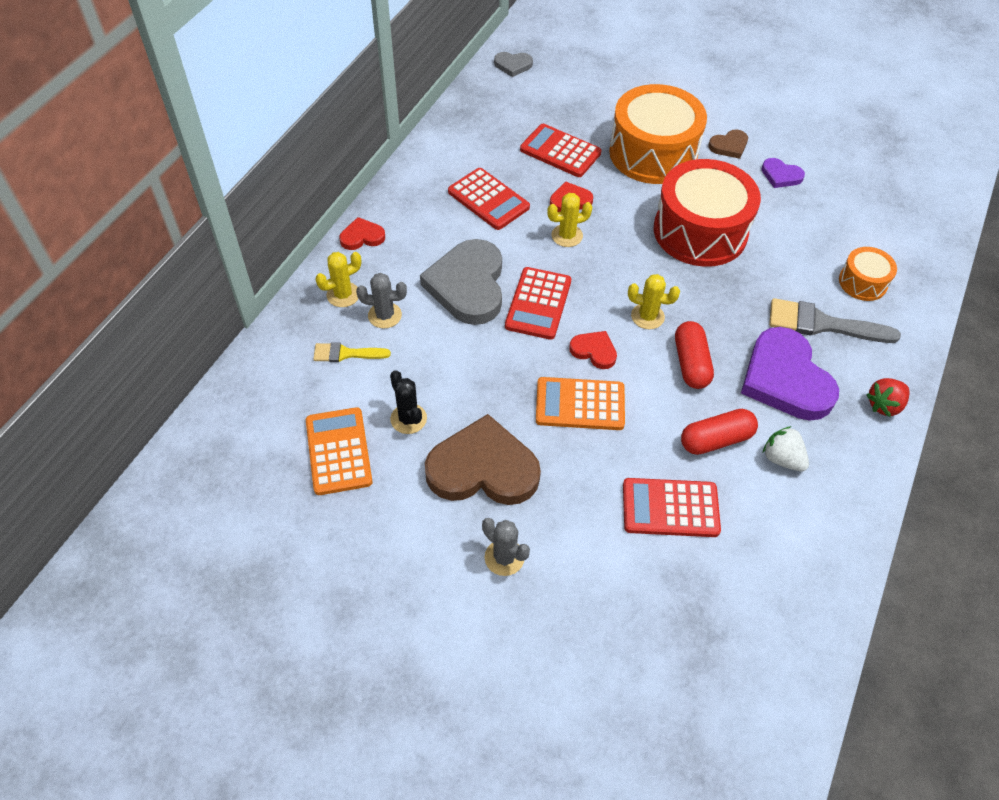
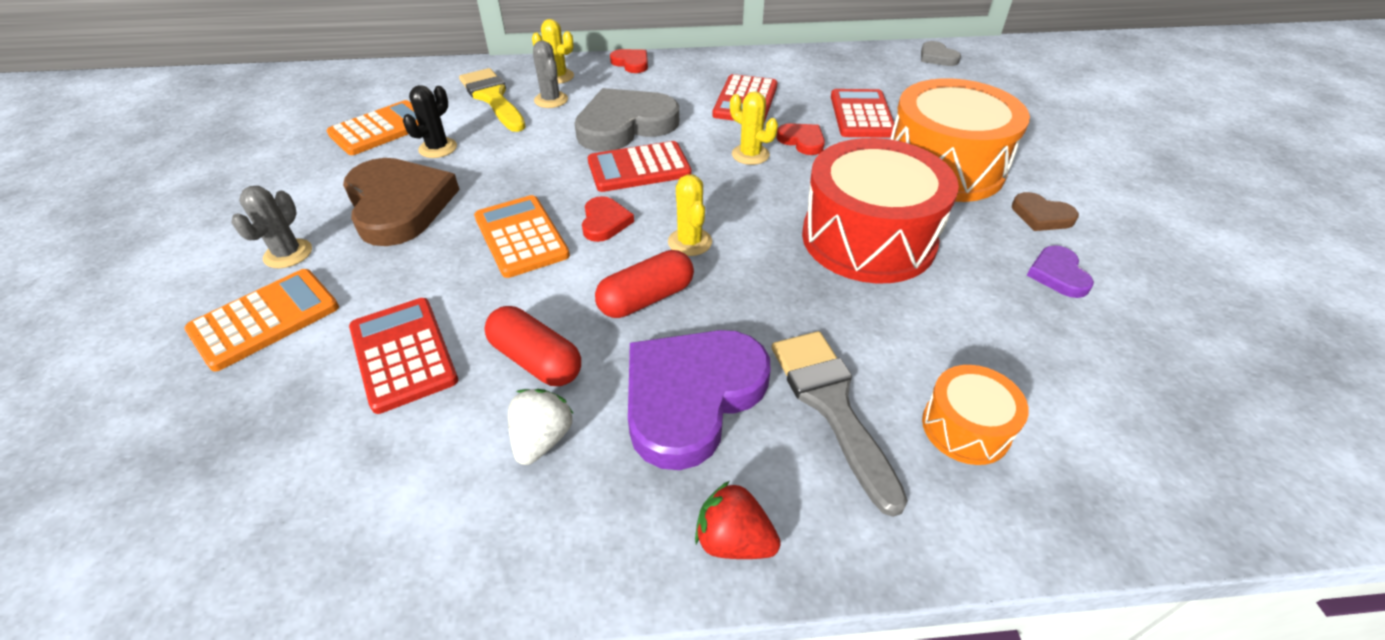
camera: 60 degrees right, 10 degrees down
(346, 353) = (493, 98): yellow brush -> yellow brush, size x1.74
(583, 584) = (265, 319): none -> orange calculator

